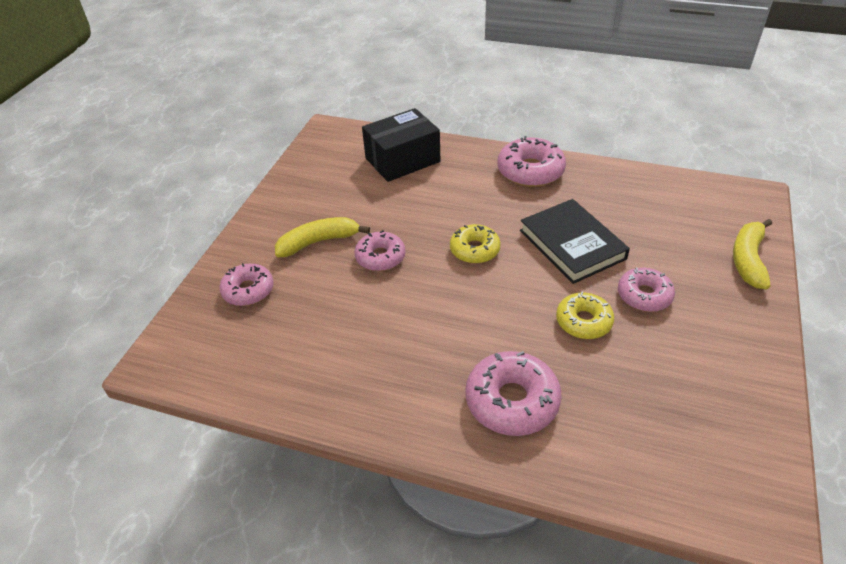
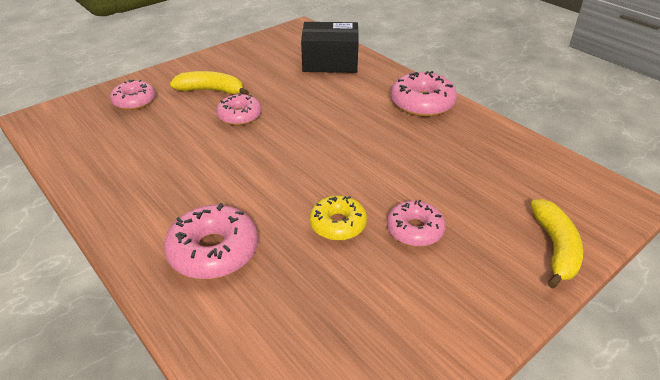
camera: 30 degrees right, 5 degrees down
(474, 250) = (312, 138): yellow donut -> none
(572, 244) = (395, 166): black book -> none
(748, 260) = (555, 248): yellow banana -> yellow banana turned 135 degrees clockwise

